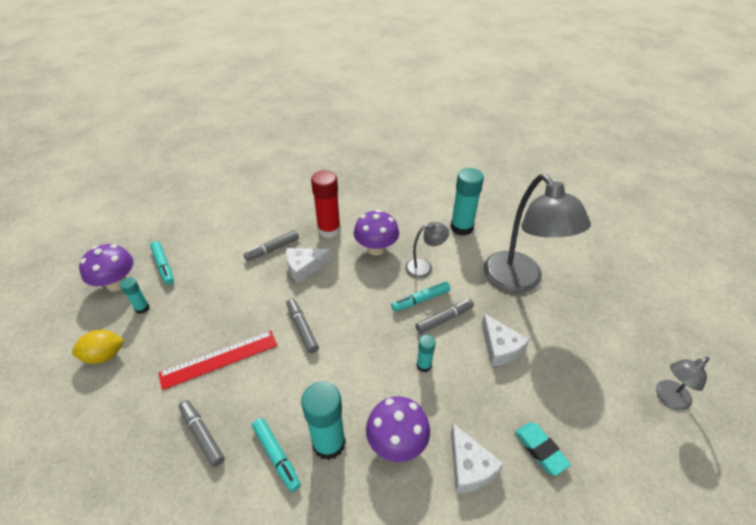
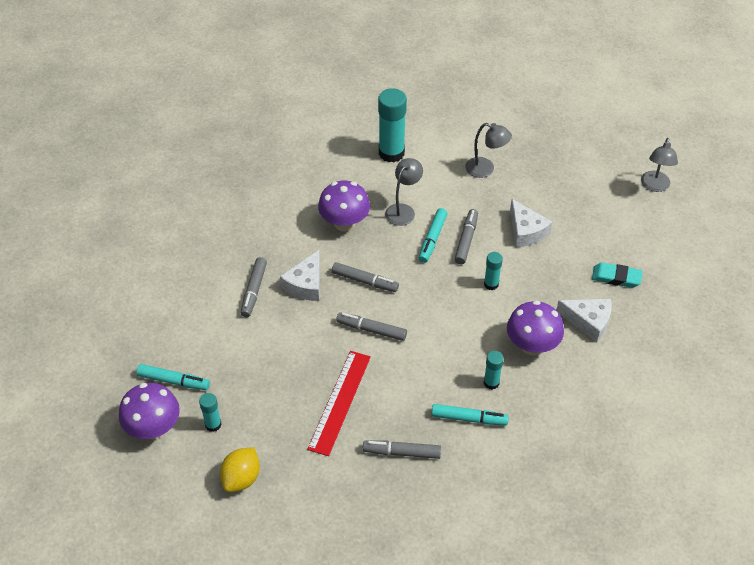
camera: 45 degrees left, 5 degrees up
(328, 443) = (491, 382): turquoise glue stick -> turquoise glue stick, size x0.52
(329, 230) = (281, 236): red glue stick -> none
(340, 293) = (365, 281): none -> grey marker
(500, 347) = (526, 231): white cheese -> white cheese turned 45 degrees clockwise
(519, 281) = (485, 169): grey lamp -> grey lamp, size x0.47

